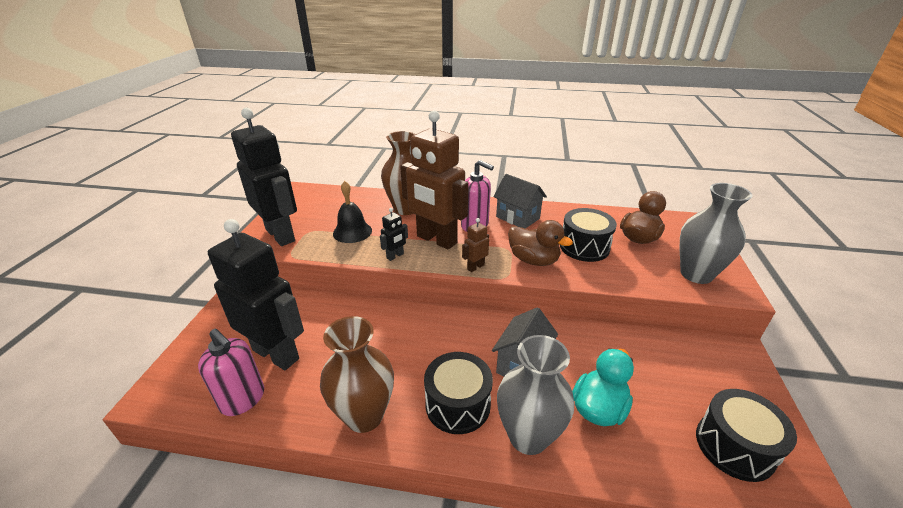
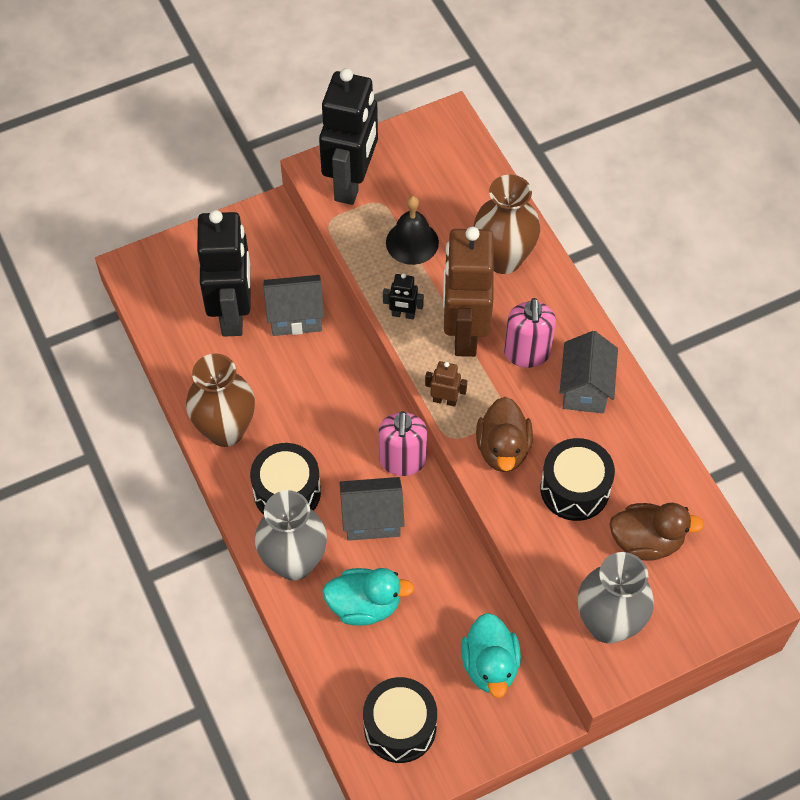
camera: 55 degrees right, 25 degrees up
(243, 399) = (176, 332): pink soap dispenser -> pink soap dispenser (402, 461)
(323, 322) = (295, 317): none -> grey house
(687, 360) = (490, 665): none -> turquoise duck

